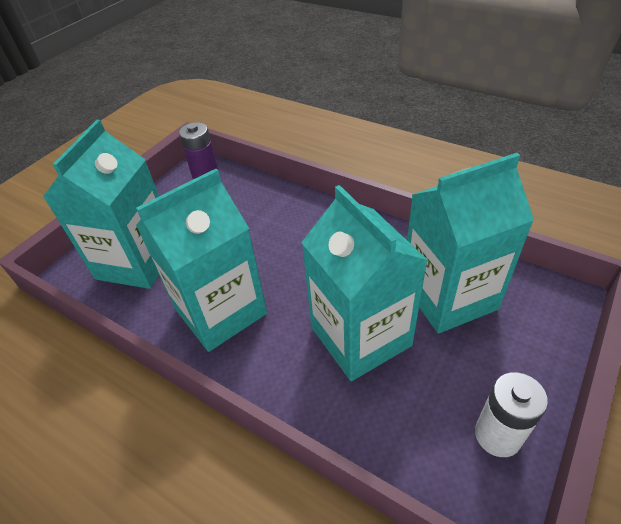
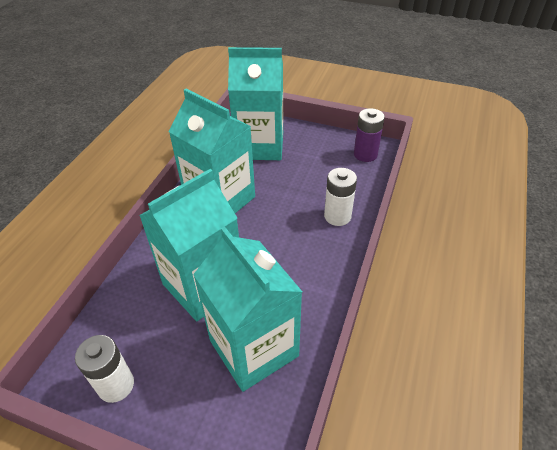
camera: 75 degrees right, 0 degrees up
(289, 210) = (337, 216): none -> white battery

